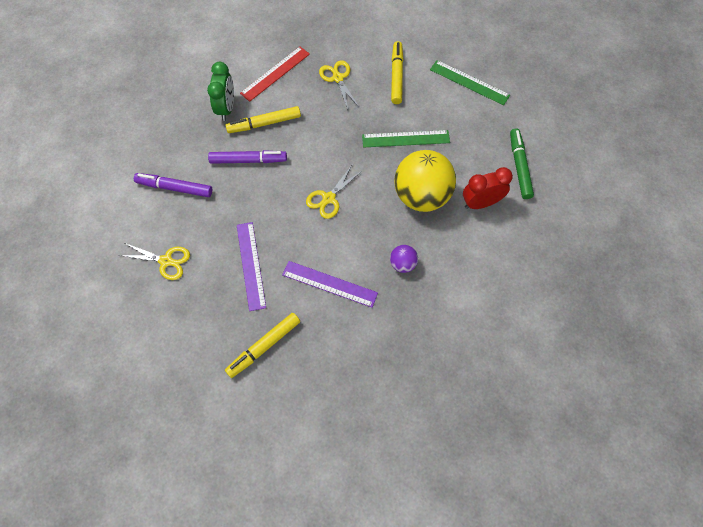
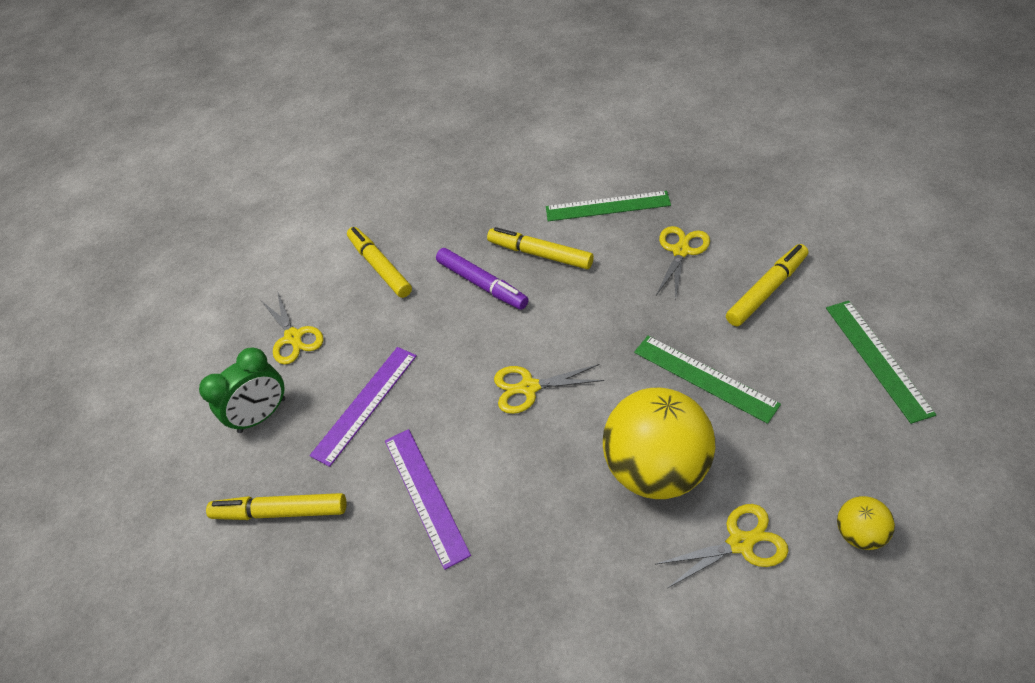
camera: 50 degrees right, 15 degrees down
(174, 188) = (380, 267): purple marker -> yellow marker
(226, 108) = (516, 215): green clock -> green clock (262, 415)
(275, 73) = (607, 206): red ruler -> green ruler
(402, 264) = (540, 543): purple ball -> none
(481, 203) = (740, 543): red clock -> yellow scissors
(519, 166) = (858, 533): green marker -> yellow ball

